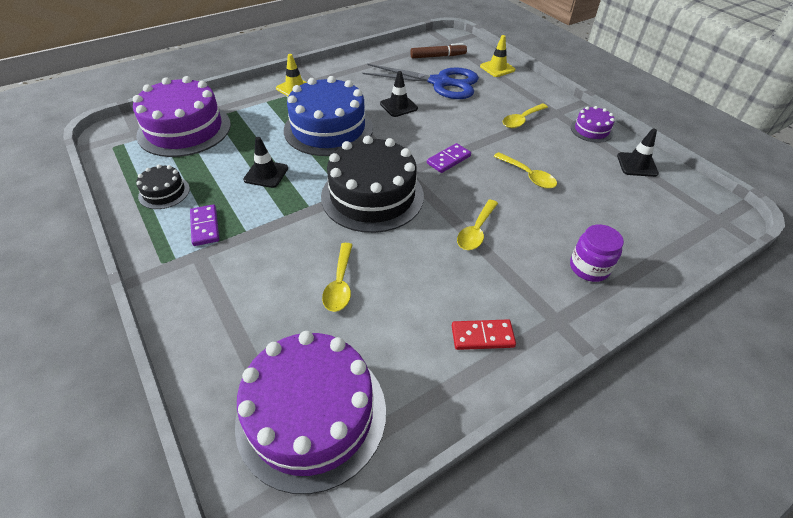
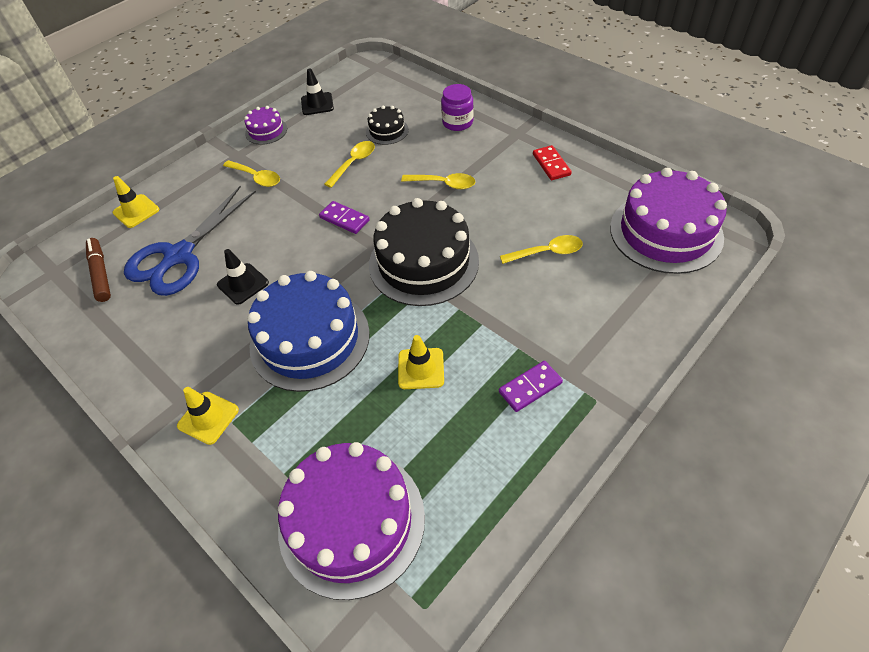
camera: 100 degrees left, 5 degrees up
(164, 192) = (495, 464): black cake -> black cake (387, 131)
(266, 174) = (421, 368): black traffic cone -> yellow traffic cone
(440, 83) = (179, 256): blue scissors -> blue scissors turned 150 degrees counterclockwise

